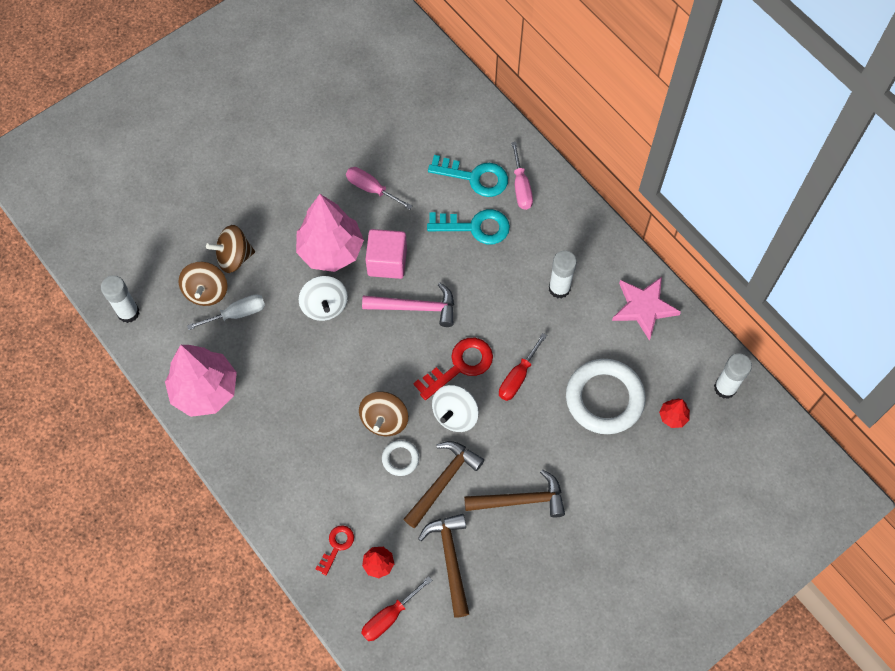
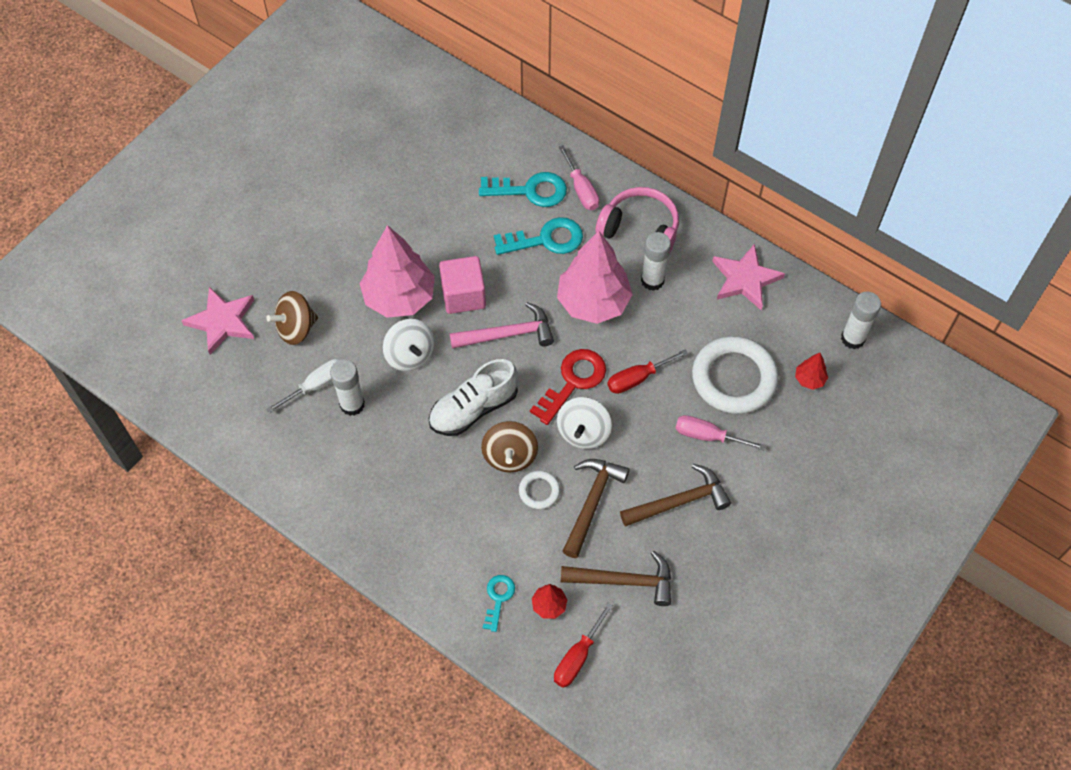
camera: 15 degrees left, 5 degrees down
(128, 312) = (195, 412): white glue stick -> white glue stick (352, 404)
(173, 236) = (222, 321): none -> pink star
(205, 390) = (305, 472): pink tree -> pink tree (593, 302)
(206, 291) = (276, 370): brown spinning top -> none
(337, 546) = (498, 598): red key -> turquoise key
(365, 369) = (474, 409): none -> white shoe
(371, 189) = (424, 226): pink screwdriver -> pink screwdriver (707, 436)
(450, 559) = (624, 581): brown hammer -> brown hammer turned 120 degrees clockwise
(517, 377) = (637, 378): red screwdriver -> red screwdriver turned 45 degrees clockwise
(562, 238) = (639, 230): none -> pink headphones

